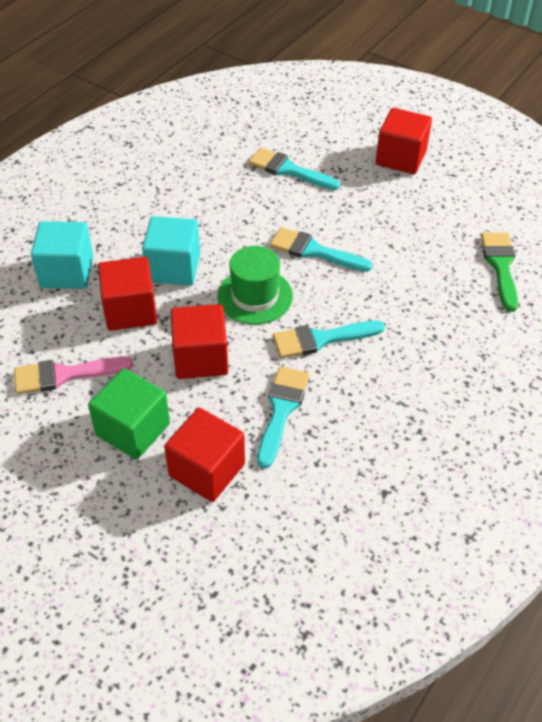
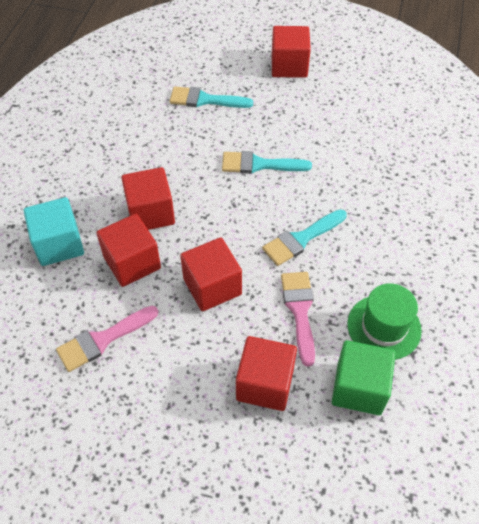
camera: 20 degrees left, 5 degrees up
(133, 429) = (186, 369): green cube -> green cube (359, 388)
(173, 268) = (150, 213): turquoise cube -> red cube
(255, 296) = (230, 218): green hat -> green hat (384, 327)
(281, 410) = (300, 311): turquoise brush -> pink brush
(500, 266) = (407, 136): green brush -> none

